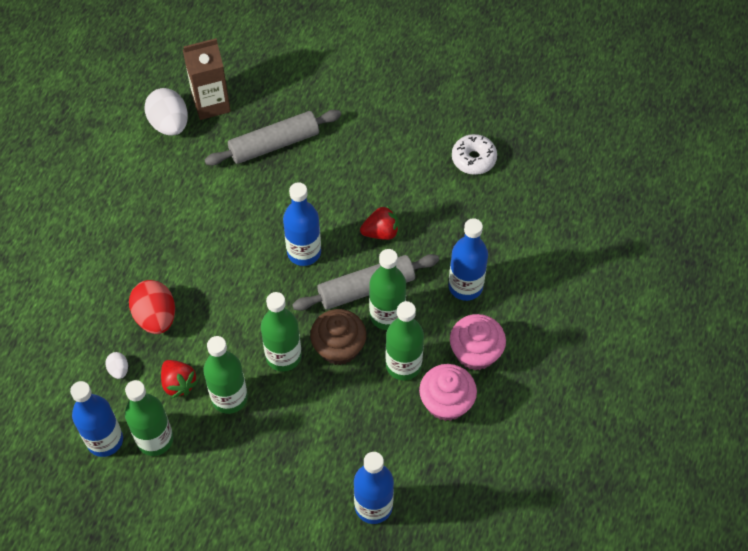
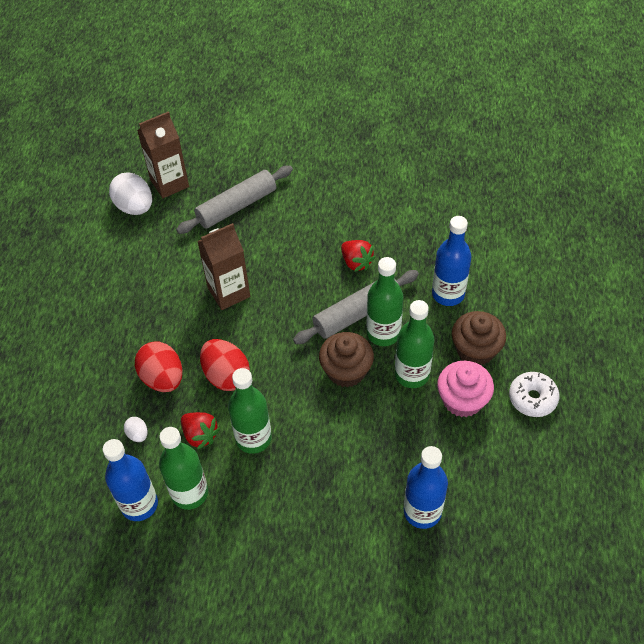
camera: 10 degrees left, 5 degrees down
(219, 327) = (226, 376): none -> red egg
(242, 238) = (229, 292): none -> brown carton
(283, 356) = (296, 389): green bottle -> none
(304, 252) = (289, 293): blue bottle -> none
(381, 232) = (356, 262): red strawberry -> red strawberry turned 75 degrees clockwise
(473, 159) = (421, 186): white donut -> white donut (532, 398)
(475, 352) = (475, 350): pink cupcake -> brown cupcake

